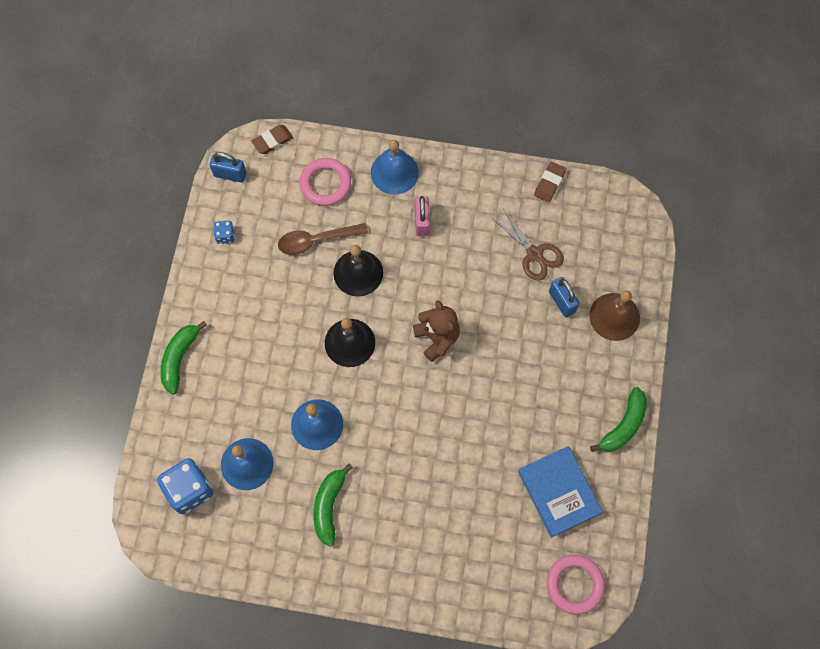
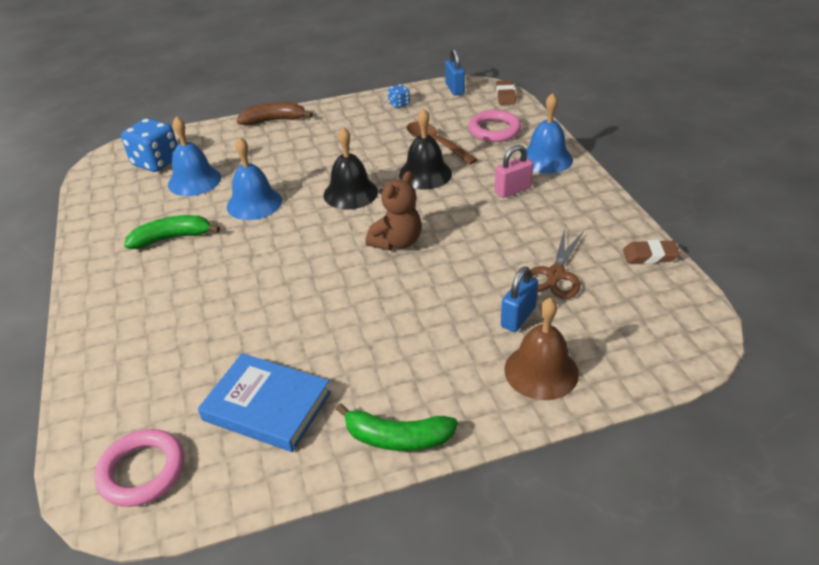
camera: 65 degrees right, 30 degrees down
(179, 358) = (274, 120): green banana -> brown banana
(272, 141) = (505, 95): brown eraser -> brown eraser turned 60 degrees clockwise
(558, 492) = (267, 406): blue book -> blue book turned 75 degrees clockwise

